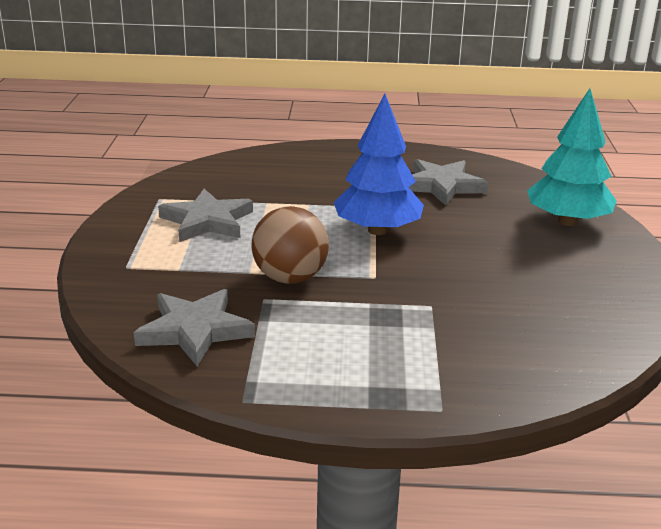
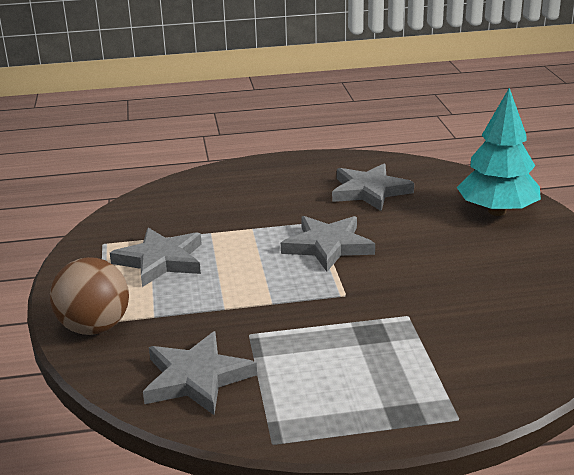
camera: 10 degrees left, 0 degrees up
(290, 278) = (266, 308): brown ball -> brown ball (94, 327)
(377, 230) = (328, 246): blue tree -> grey star

